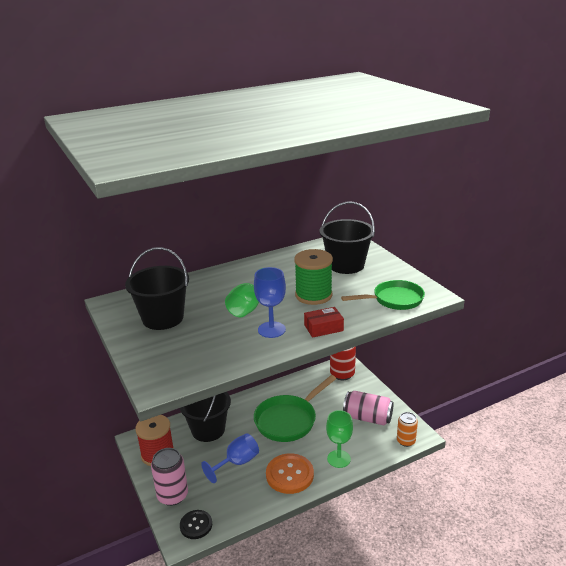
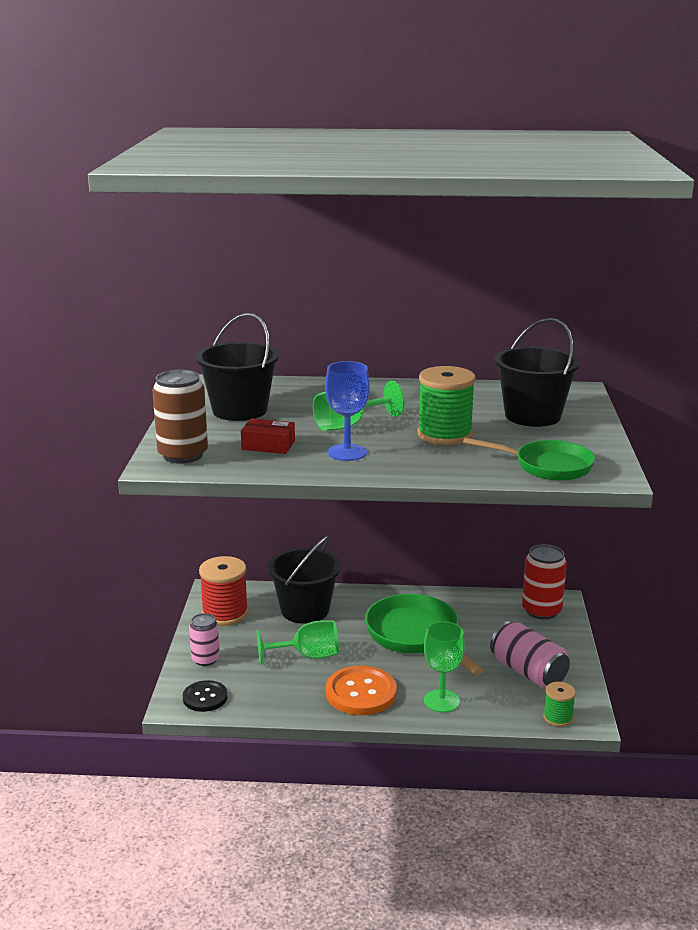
camera: 30 degrees right, 5 degrees down
(164, 371) = (183, 455): none -> brown can
(172, 495) = (205, 659): pink can -> pink can, size x0.65
(237, 463) = (307, 656): blue goblet -> green goblet
(289, 420) = (416, 636): green pan -> green pan turned 75 degrees clockwise
(323, 328) = (412, 468): red box -> red box (268, 445)
(406, 441) = (558, 717): orange can -> green spool

